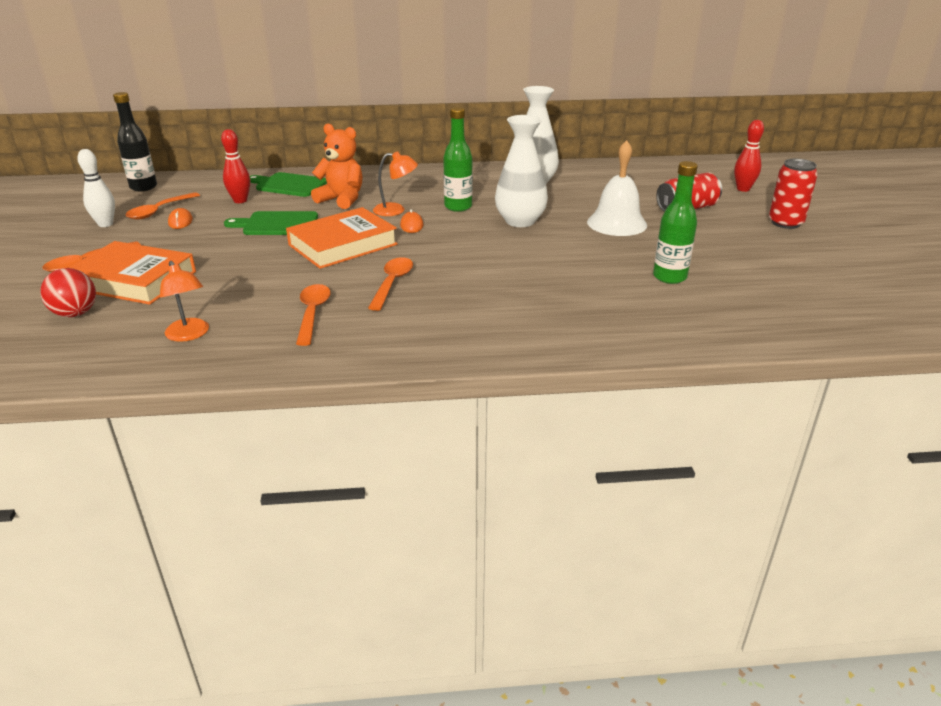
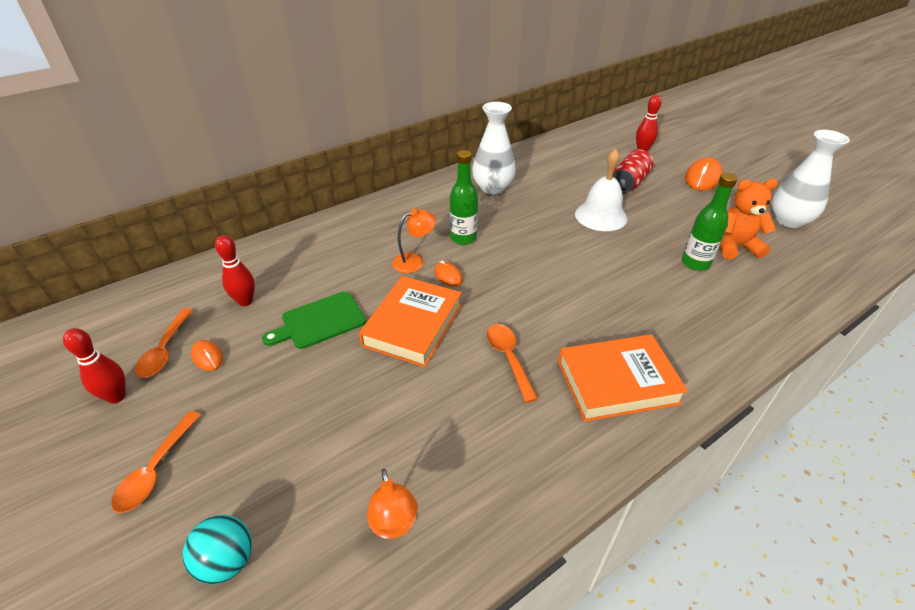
camera: 30 degrees left, 10 degrees up
(75, 314) = (227, 561): red ball -> turquoise ball
(105, 224) = (116, 396): white bowling pin -> red bowling pin
(134, 280) = (245, 471): orange book -> orange book (617, 382)
(143, 187) = (106, 319): black bottle -> none
(189, 335) = (394, 525): orange lamp -> orange lamp turned 45 degrees clockwise
(289, 185) = (275, 261): green cutting board -> none
(312, 313) = (481, 432): orange spoon -> none
(342, 199) = (349, 264): orange teddy bear -> orange teddy bear (735, 246)
(520, 221) = (530, 238): white vase -> white vase (789, 220)
(785, 223) = (702, 178): red can -> orange mouse

